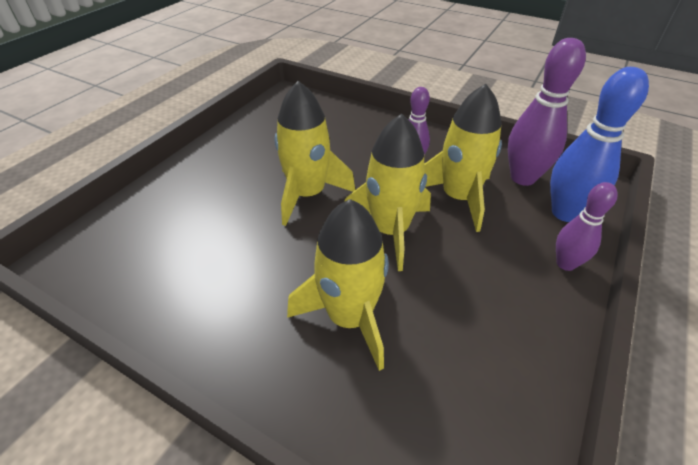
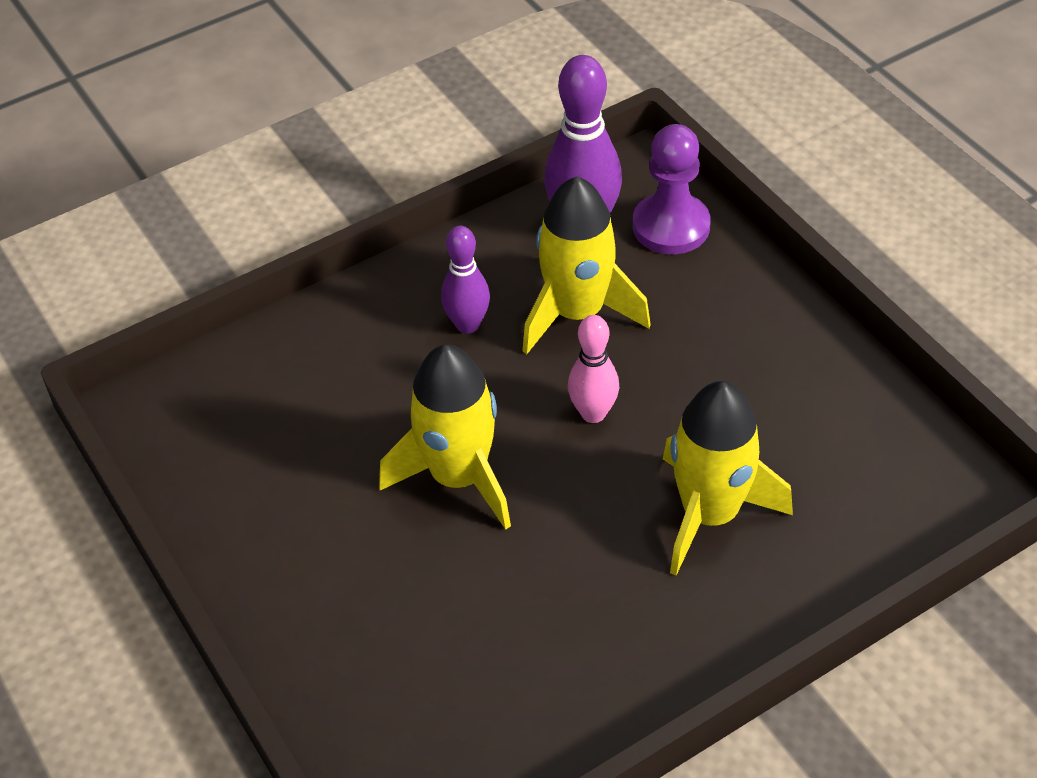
camera: 60 degrees left, 5 degrees up
(390, 230) = (593, 413): yellow rocket -> pink bowling pin
(565, 213) = (671, 226): blue bowling pin -> purple pawn
(565, 263) = (746, 277): purple bowling pin -> none

